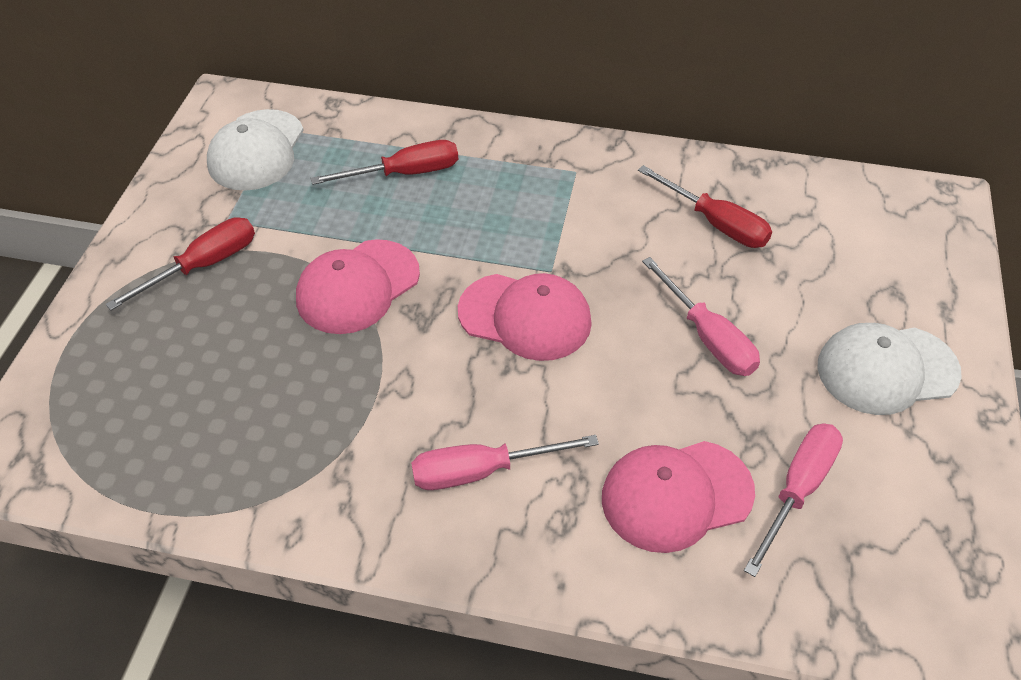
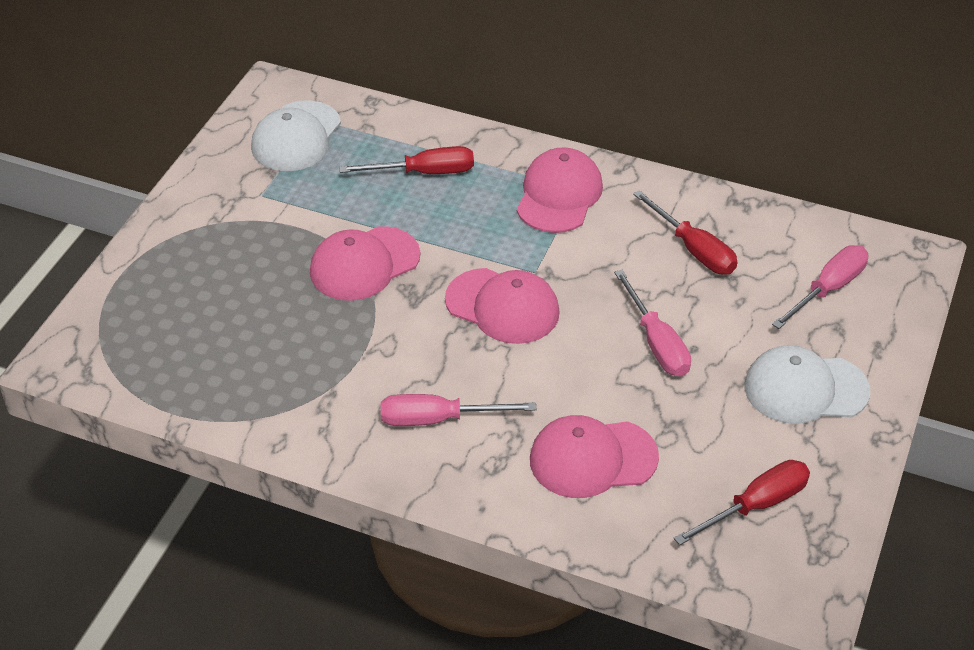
camera: 10 degrees right, 5 degrees down
(203, 265) = (236, 230): red screwdriver -> red screwdriver (756, 505)
(556, 181) = (559, 195): none -> pink cap
(797, 490) = (695, 468): pink screwdriver -> pink screwdriver (828, 289)

